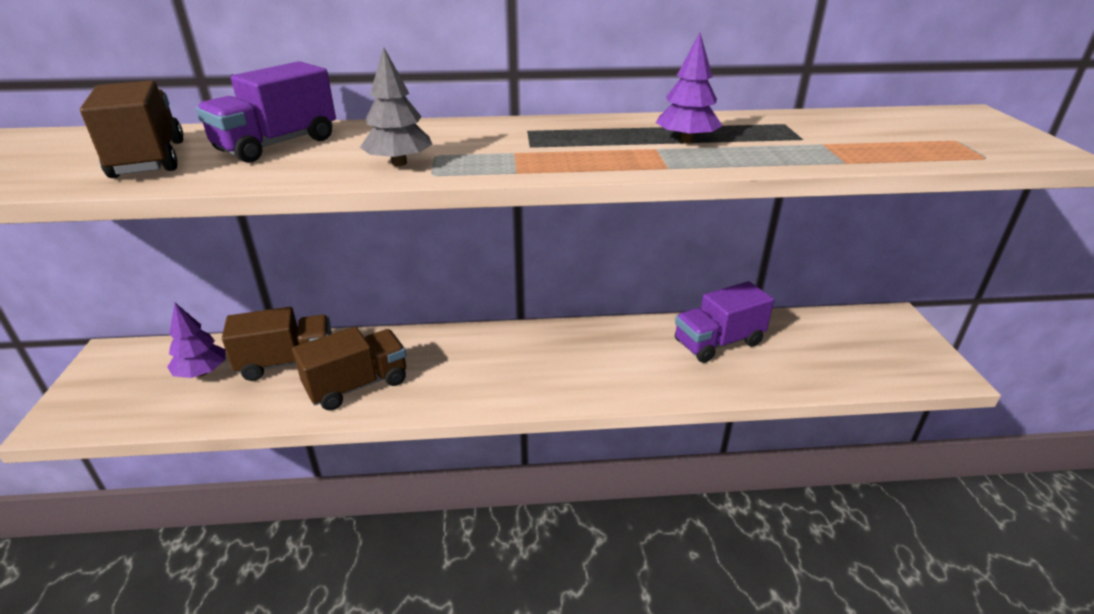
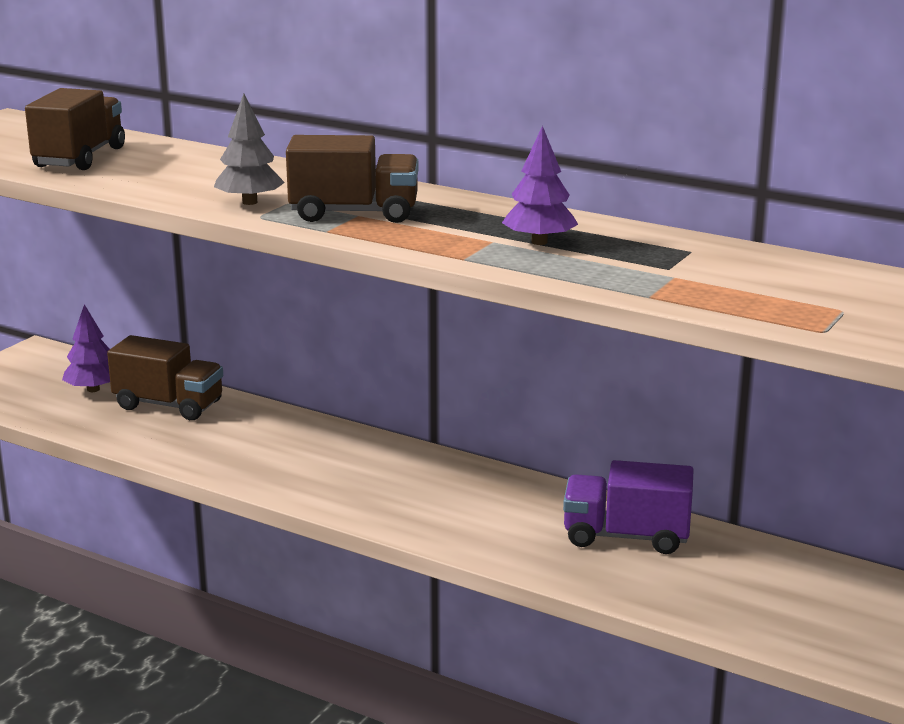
camera: 35 degrees right, 10 degrees down
(277, 145) = (184, 166): purple truck -> none
(357, 385) = (207, 443): brown truck -> brown truck (354, 213)

